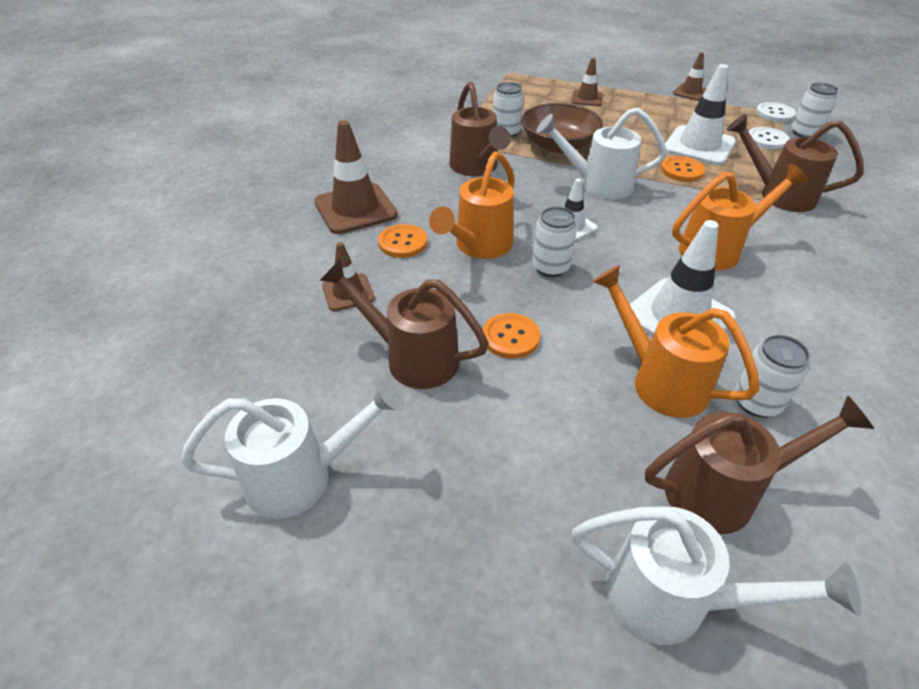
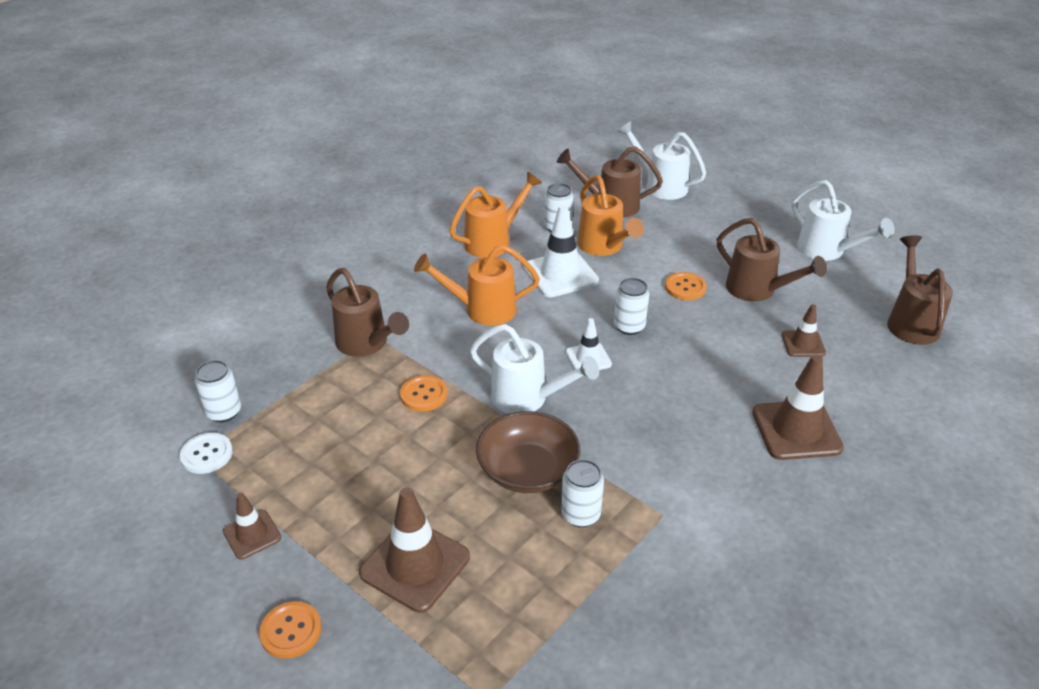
camera: 160 degrees left, 5 degrees down
(302, 477) = (827, 251): white watering can -> white watering can turned 135 degrees counterclockwise
(403, 242) = (751, 378): orange button -> orange button (291, 631)
(476, 168) = (647, 457): brown watering can -> brown watering can (911, 322)
(479, 246) = (681, 358): orange watering can -> orange watering can (493, 241)
(587, 98) = (415, 565): brown traffic cone -> brown traffic cone, size x1.78
(699, 146) = (366, 424): white traffic cone -> none
(766, 140) = (280, 413): white button -> none

